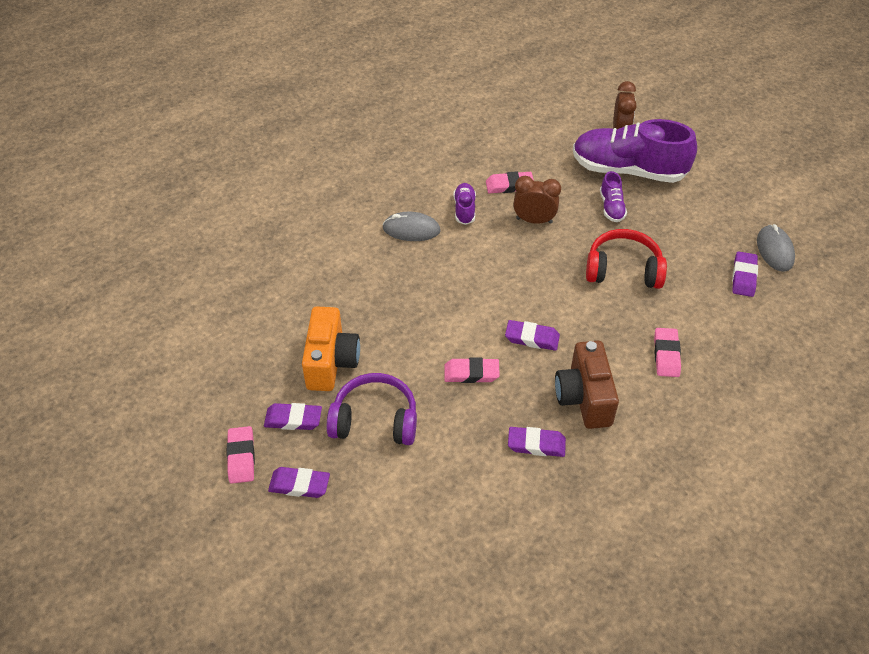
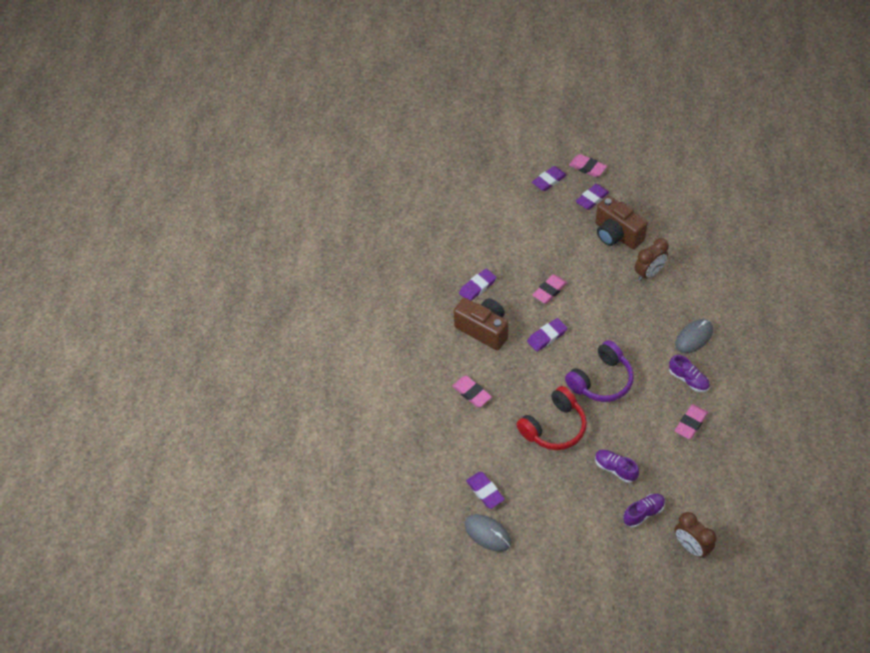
camera: 135 degrees right, 5 degrees up
(331, 362) = (616, 234): orange camera -> brown camera
(375, 420) = (559, 230): purple headphones -> purple headphones (601, 380)
(534, 220) = (643, 412): brown clock -> brown clock (649, 273)
(628, 170) = (643, 513): purple shoe -> purple shoe, size x0.44

